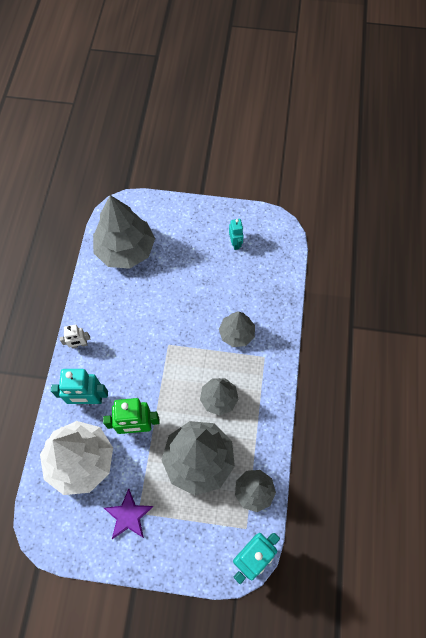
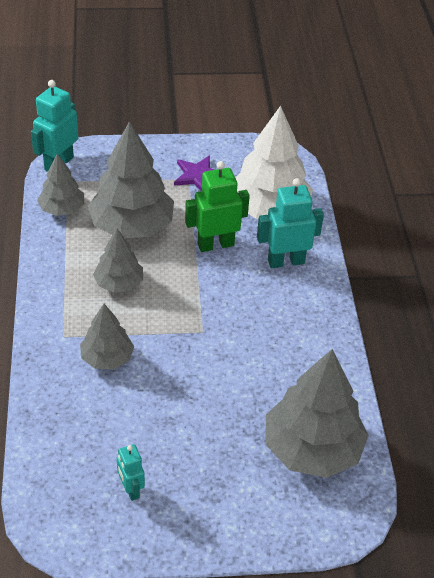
camera: 165 degrees right, 20 degrees down
(79, 344) = (324, 314): white robot -> none

